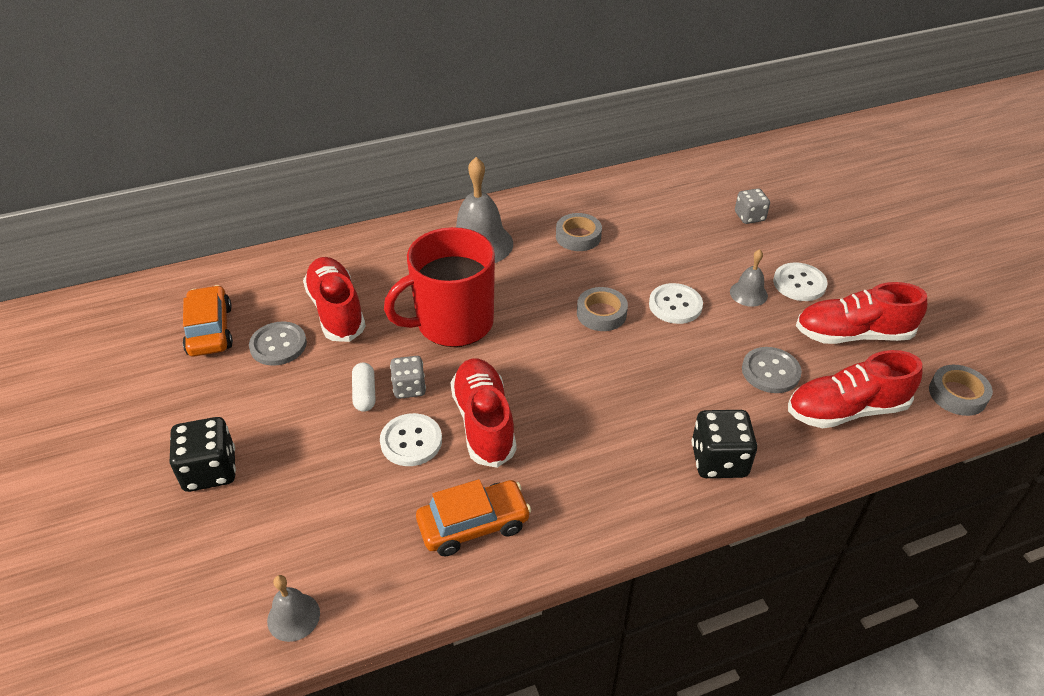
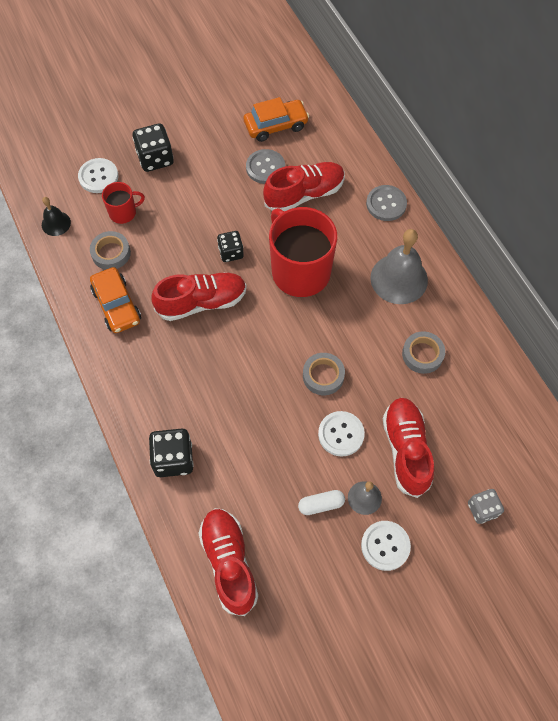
camera: 85 degrees right, 20 degrees up
(293, 617) = (56, 223): grey bell -> black bell
(302, 515) = (123, 212): none -> red mug
(364, 394) = (223, 227): white capsule -> white capsule (321, 504)
(409, 388) = (231, 252): grey dice -> black dice
(411, 441) = (183, 261): white button -> white button (98, 176)
(770, 371) = (268, 506): grey button -> grey button (386, 204)
(852, 334) = (320, 585): red shoe -> red shoe (406, 450)
(957, 394) = (253, 665): grey tape -> grey tape (111, 253)

